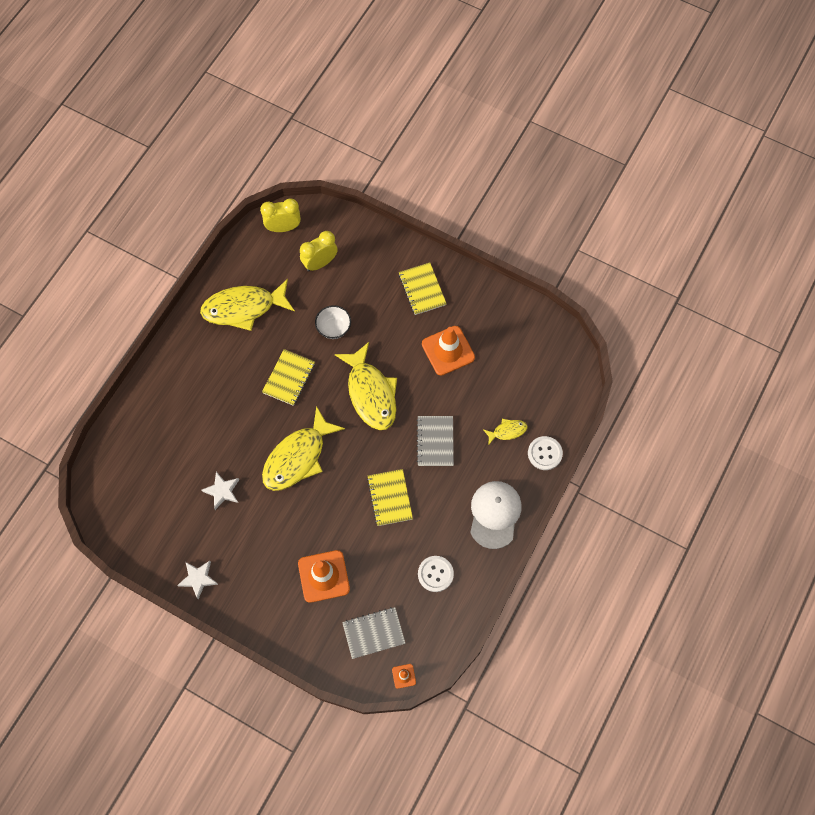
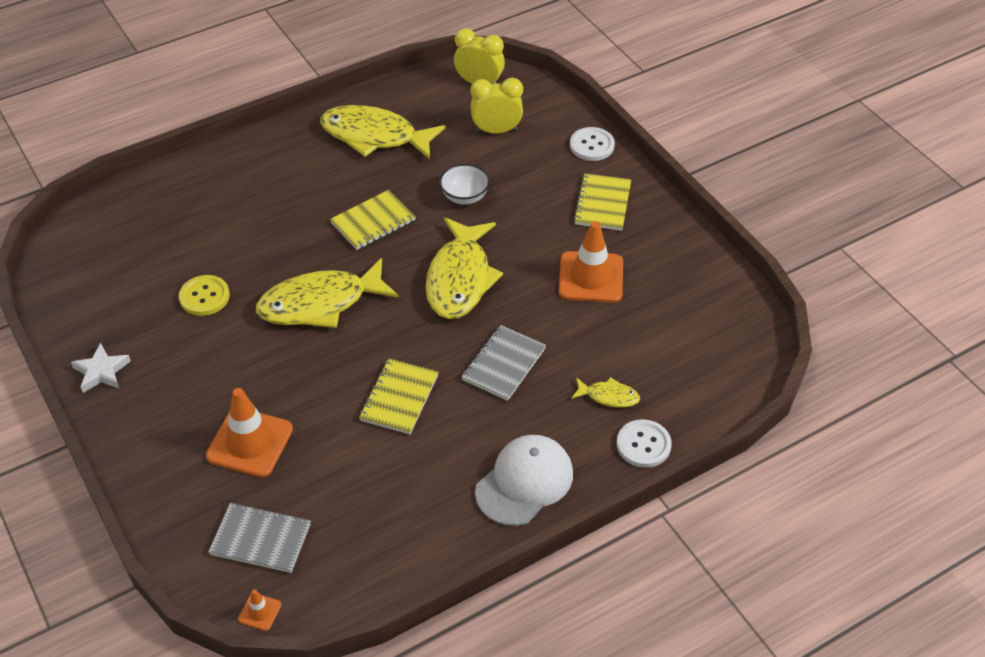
camera: 30 degrees right, 20 degrees down
(222, 491) = (204, 297): white star -> yellow button
(435, 574) = (394, 512): white button -> white button (592, 145)

